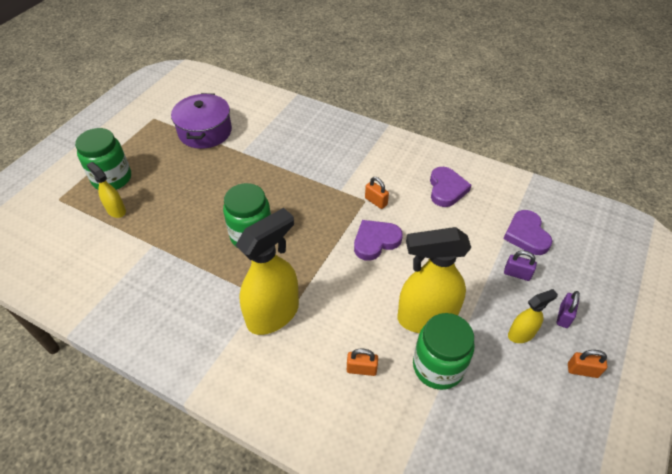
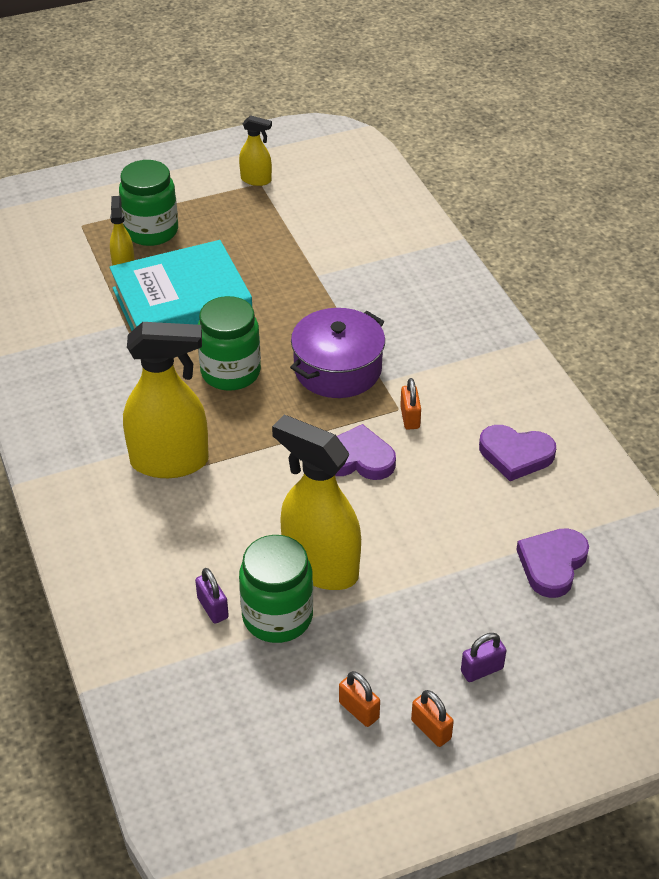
camera: 40 degrees right, 5 degrees down
(177, 212) = (182, 303): none -> turquoise book
(205, 131) = (301, 229): purple pot -> purple pot (337, 369)
(361, 369) = (199, 566): orange padlock -> orange padlock (359, 710)
(446, 189) = (515, 455): purple heart -> purple heart turned 60 degrees clockwise
(517, 274) = (483, 594): purple padlock -> purple padlock (213, 608)
(521, 334) = (407, 651): yellow spray bottle -> yellow spray bottle (256, 180)

